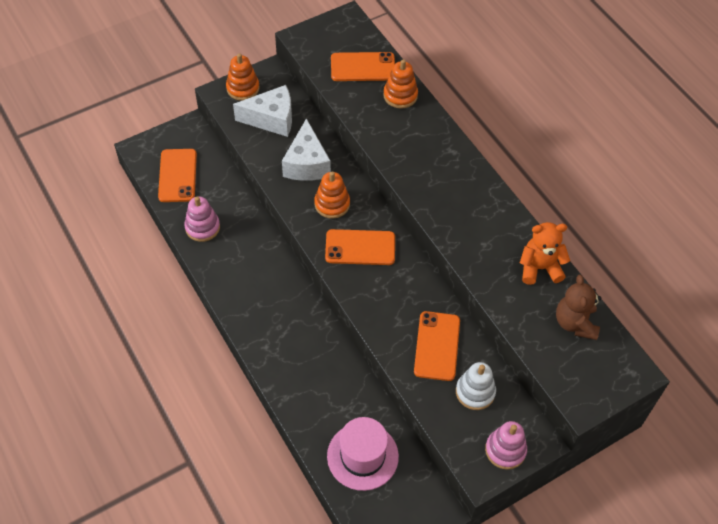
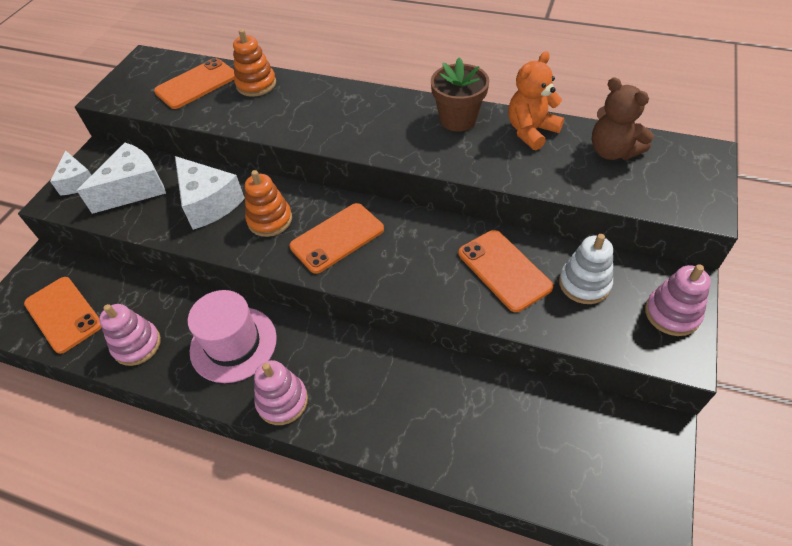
camera: 35 degrees left, 5 degrees down
(243, 88) = (77, 182): orange stacking toy -> white cheese
(252, 323) = (282, 401): none -> pink stacking toy
(362, 456) = (534, 443): pink hat -> pink hat (233, 344)
(502, 222) = (458, 119): none -> brown flower pot

